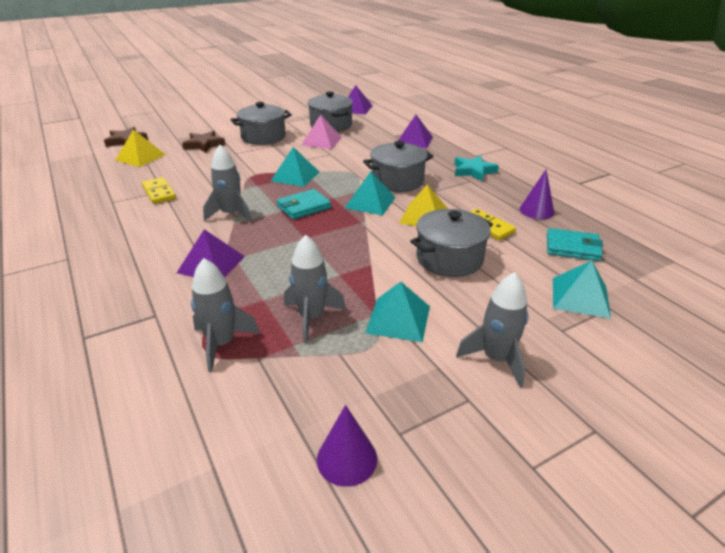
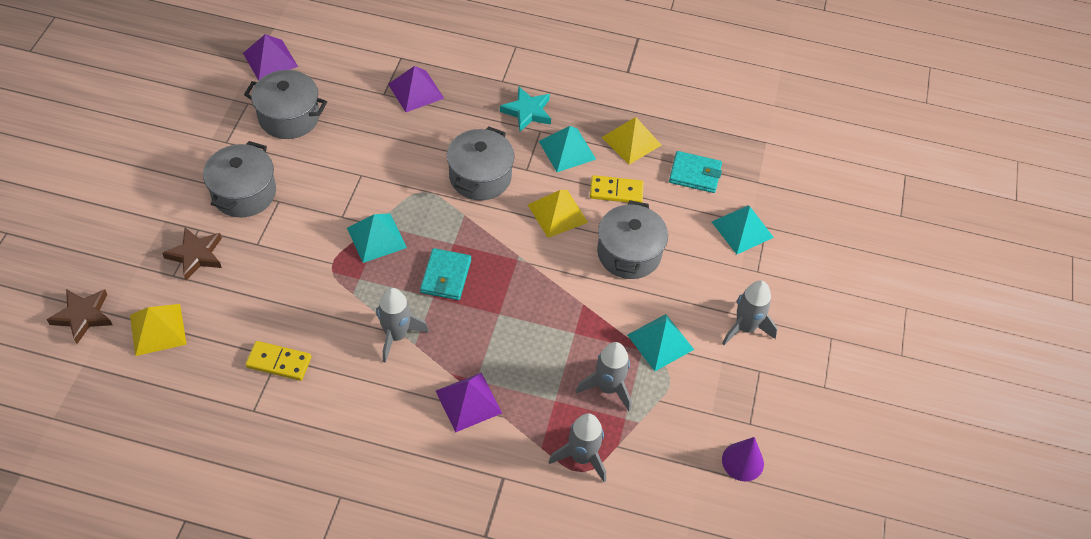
camera: 50 degrees left, 20 degrees up
(321, 141) = (320, 156): pink pyramid -> none
(370, 202) = (493, 227): turquoise pyramid -> turquoise pyramid (567, 150)
(536, 211) = (631, 141): purple cone -> yellow pyramid
(572, 247) = (695, 174): turquoise wallet -> turquoise wallet turned 45 degrees clockwise

